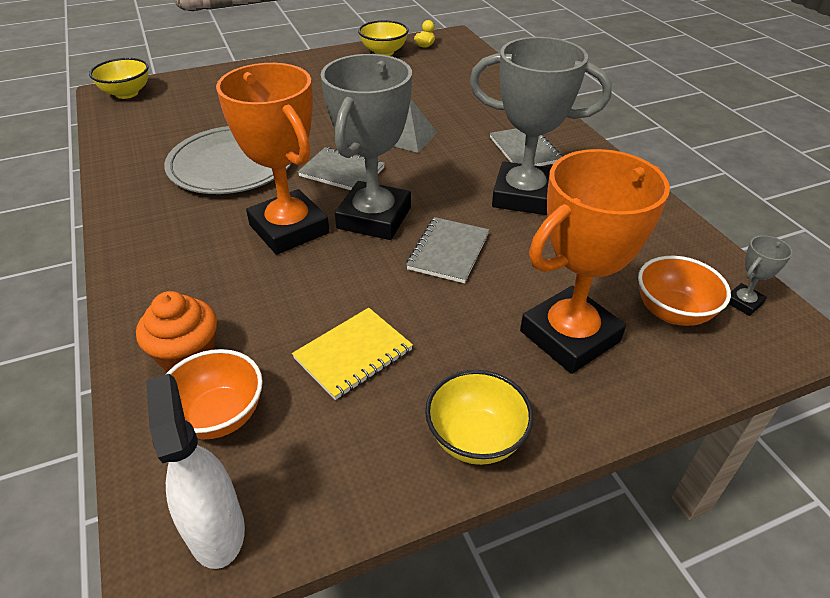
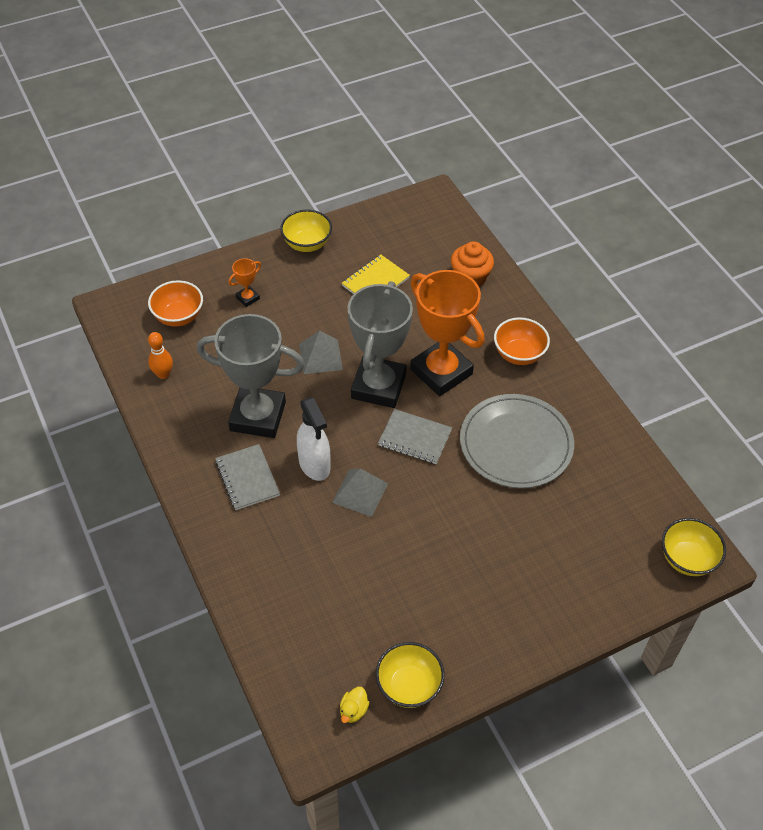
camera: 175 degrees right, 10 degrees up
(216, 529) = (420, 206): white spray bottle -> white spray bottle (314, 464)
(219, 416) = (438, 248): orange bowl -> orange bowl (519, 354)
(448, 252) = (320, 356): grey notebook -> grey pyramid
(570, 336) = (247, 298): orange trophy -> orange trophy, size x0.41
(659, 240) = (163, 374): none -> orange bowling pin
(743, 302) = (129, 325): grey trophy -> none

